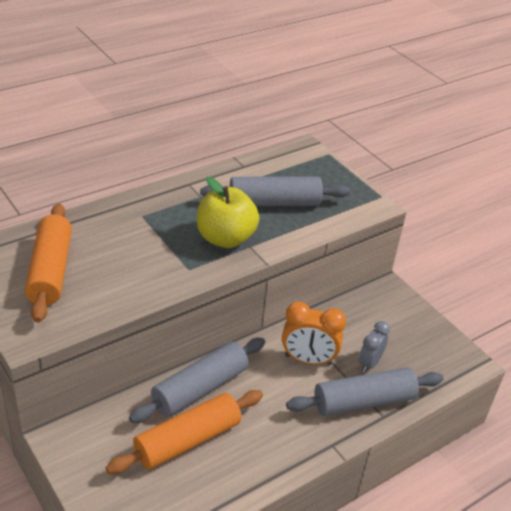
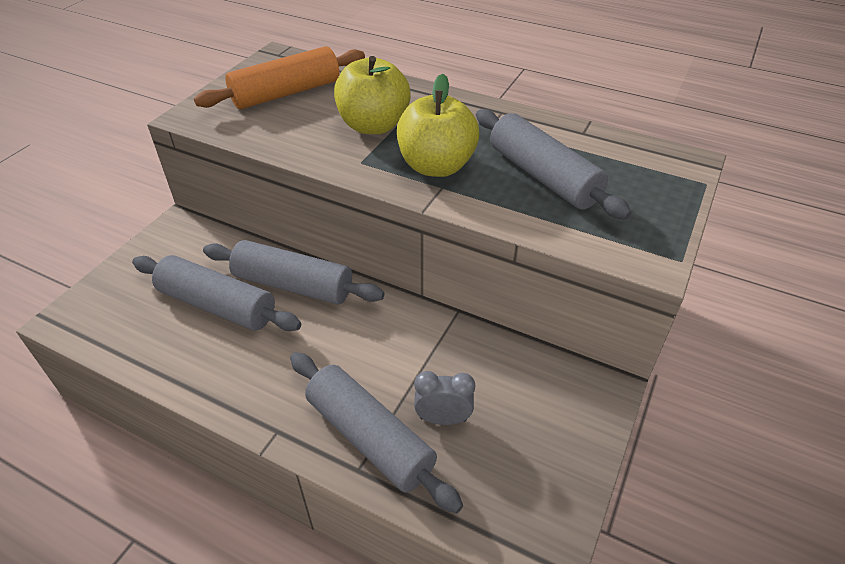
camera: 65 degrees right, 5 degrees up
(148, 245) = (373, 126): none -> yellow apple
(187, 440) = (217, 305): orange rolling pin -> grey rolling pin
(308, 360) = (400, 355): orange clock -> none

